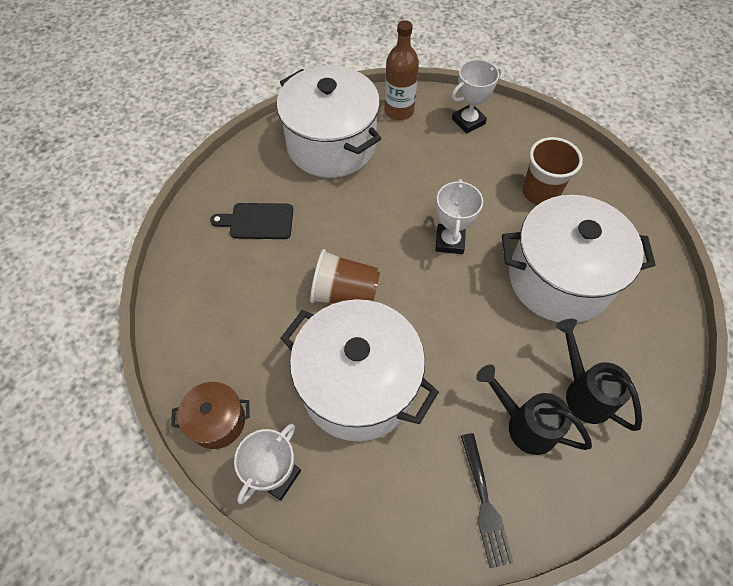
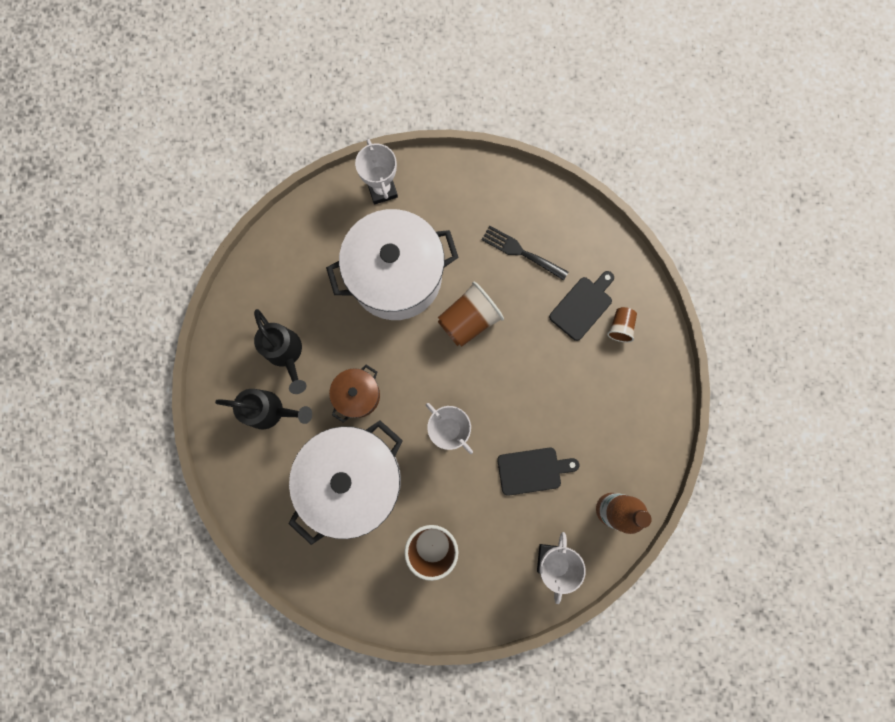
camera: 130 degrees right, 20 degrees up
(217, 421) = (444, 179): brown pot -> brown pot (357, 395)
(254, 186) = (620, 327): none -> brown cup
(331, 145) = (617, 419): white pot -> none
(421, 169) = (532, 470): none -> black cutting board
(485, 504) = (267, 289): black fork -> black fork (521, 252)
(523, 424) = (286, 354): black watering can -> black watering can turned 75 degrees clockwise

